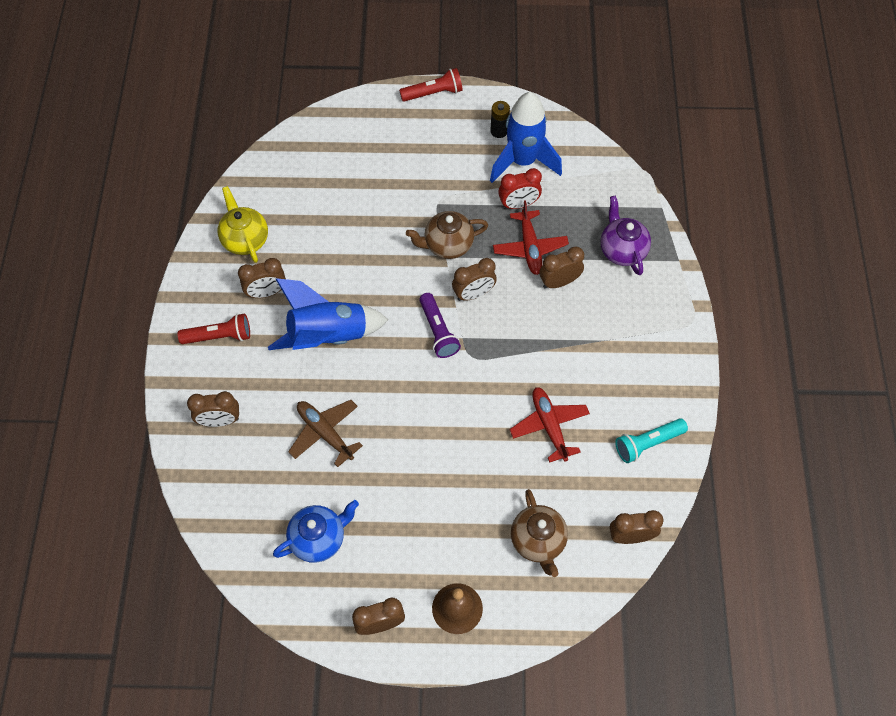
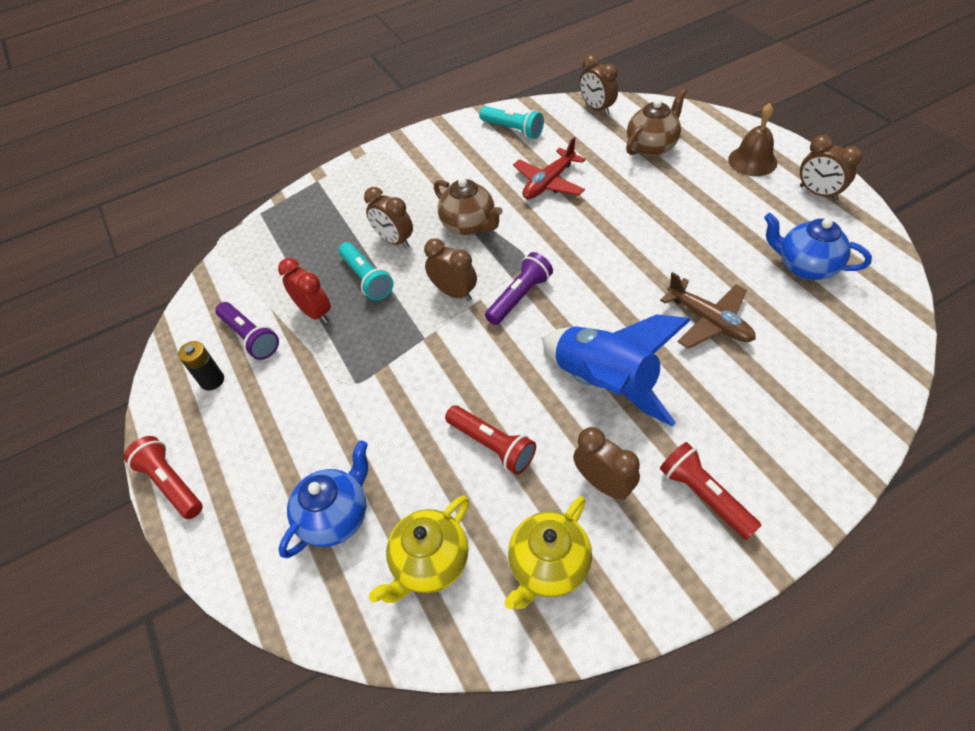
camera: 115 degrees left, 10 degrees down
(220, 421) = (794, 420): brown clock -> none
(290, 189) = (430, 563): none -> yellow teapot
(325, 433) = (709, 321): brown plane -> brown plane turned 60 degrees counterclockwise
(334, 252) = (492, 445): none -> red flashlight
(351, 160) = (336, 516): none -> blue teapot
(447, 245) = (408, 344): brown teapot -> brown teapot (469, 225)
(522, 161) = (250, 337): blue rocket -> purple flashlight
(530, 247) = (367, 279): red plane -> turquoise flashlight
(622, 250) = (328, 217): purple teapot -> none

